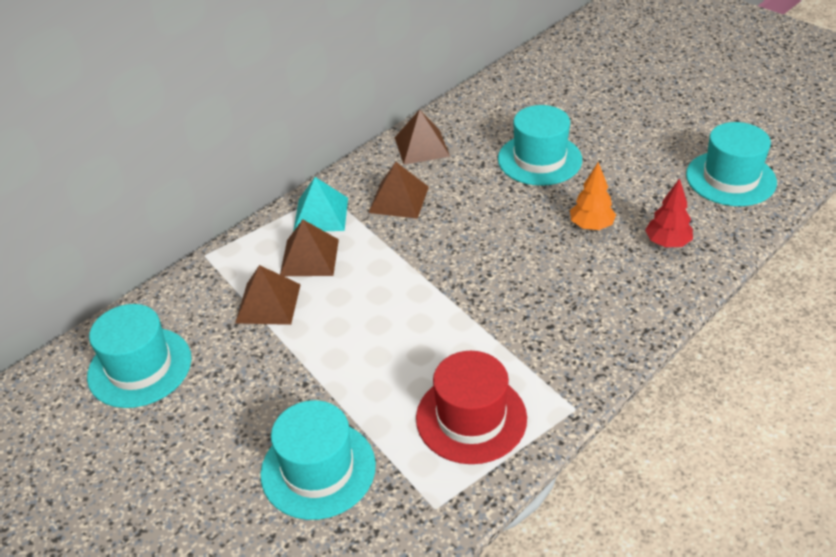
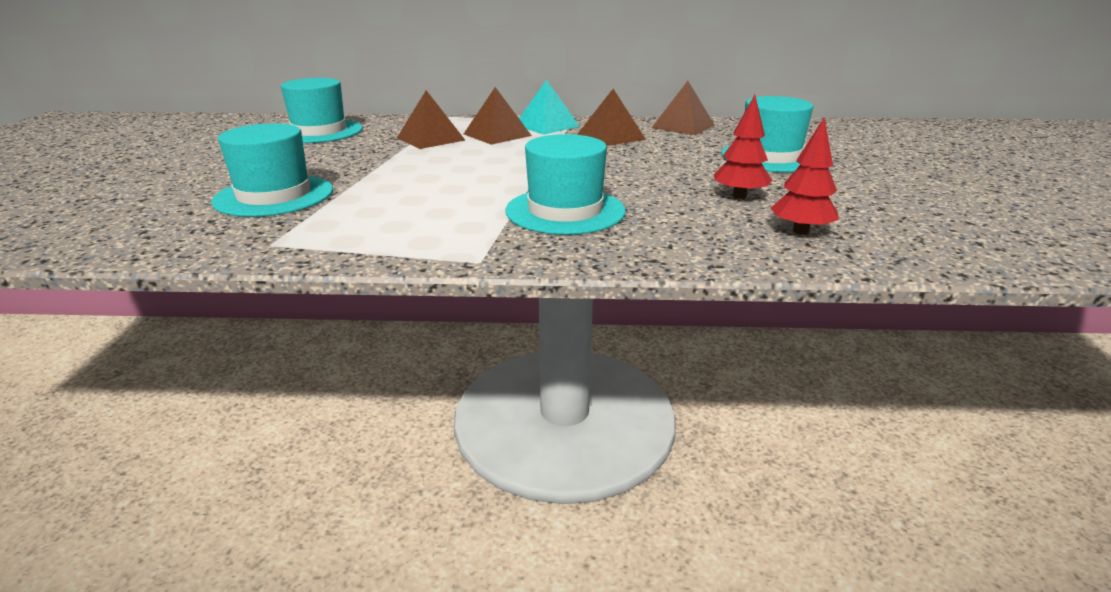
camera: 45 degrees right, 15 degrees down
(471, 418) = (402, 225): red hat -> none
(591, 226) = (739, 196): orange tree -> red tree
(730, 178) = (979, 230): turquoise hat -> turquoise hat (565, 211)

